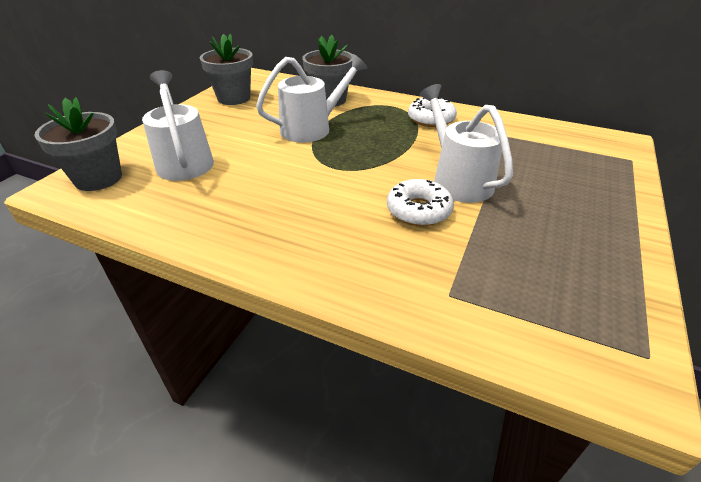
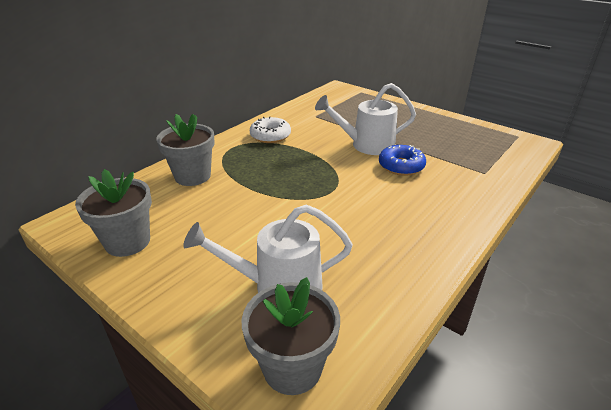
camera: 75 degrees left, 5 degrees down
(312, 128) = (251, 193): white watering can -> none
(418, 210) = (401, 166): white donut -> blue donut

